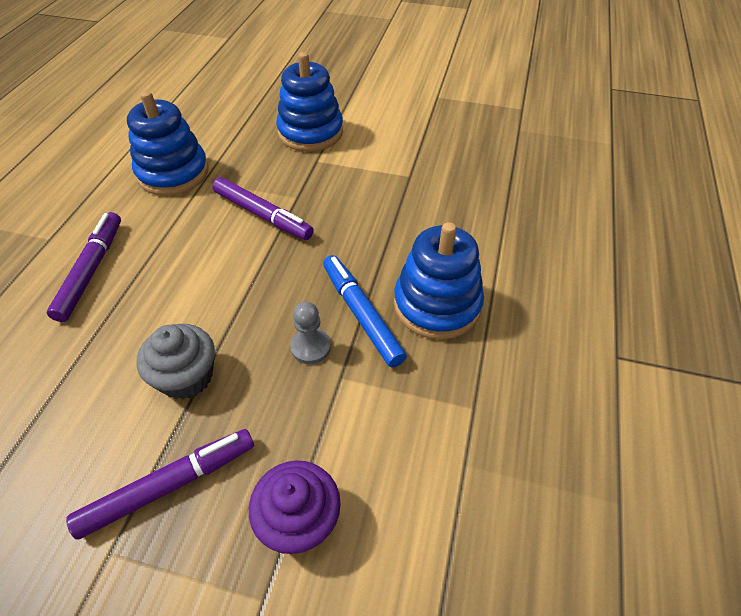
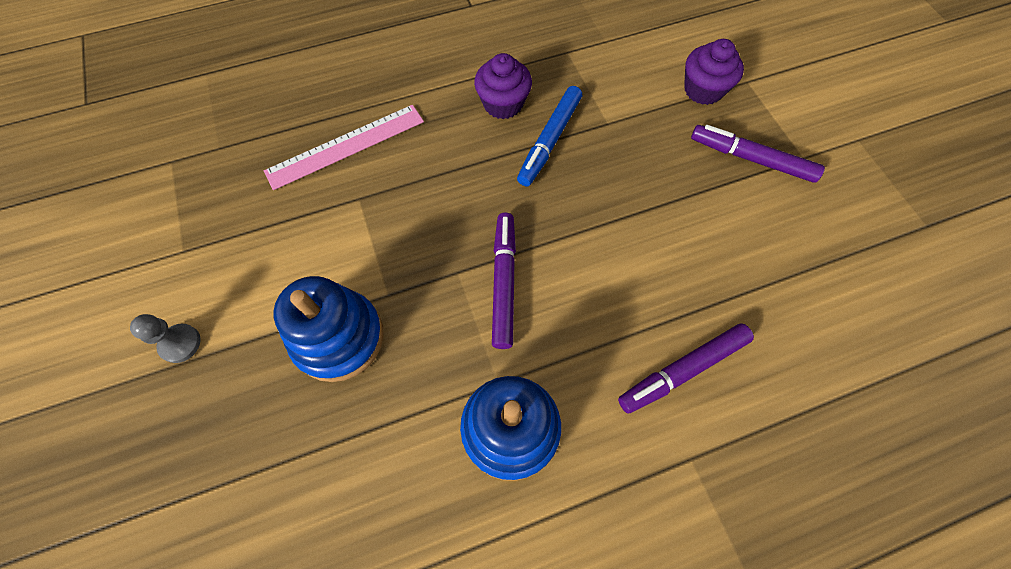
camera: 125 degrees left, 15 degrees up
(186, 377) = (690, 207): grey cupcake -> none
(310, 347) = (602, 152): grey pawn -> grey pawn (180, 344)
(437, 304) = (503, 104): blue stacking toy -> purple cupcake
(468, 187) = (346, 146): none -> pink ruler

